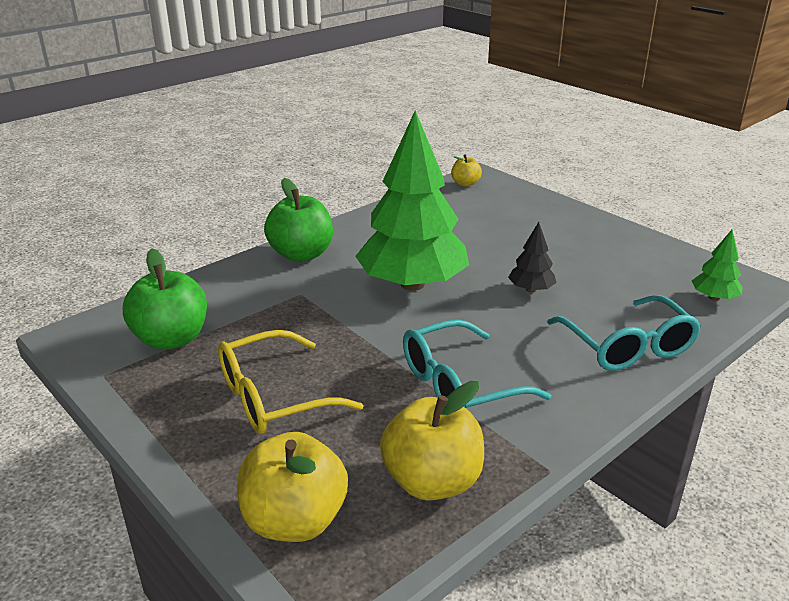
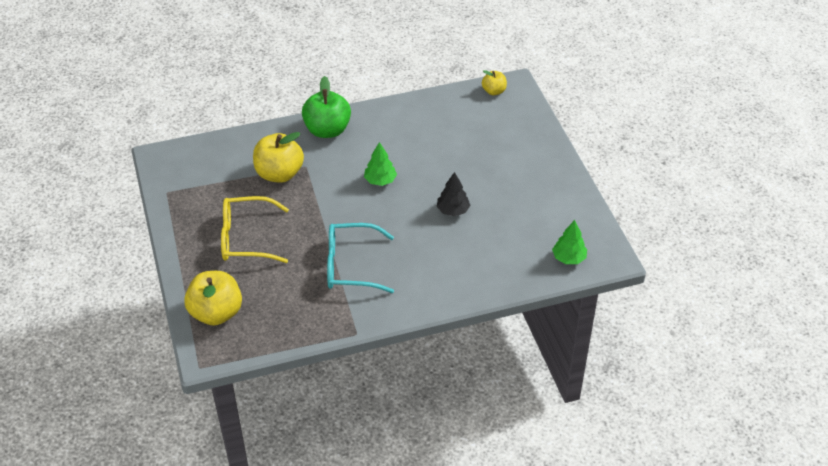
camera: 25 degrees right, 15 degrees up
(171, 339) = (213, 177): green apple -> none
(412, 284) = (380, 180): green tree -> green tree, size x0.42
(432, 481) = (293, 317): yellow apple -> yellow apple (279, 174)
(628, 347) = (472, 275): turquoise glasses -> none

